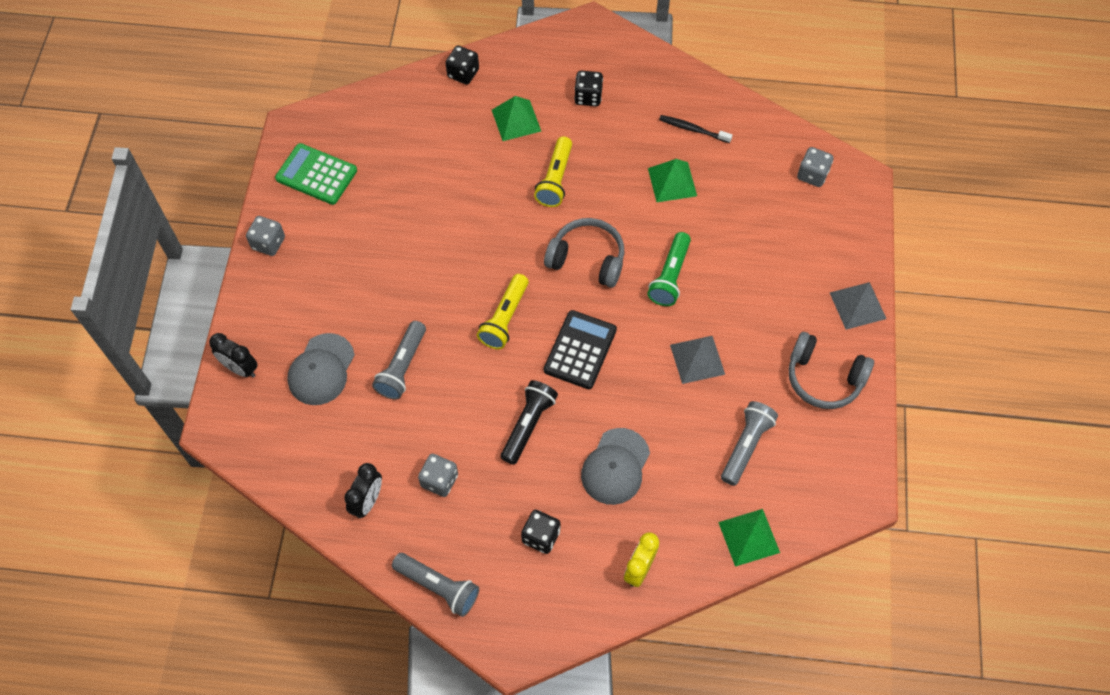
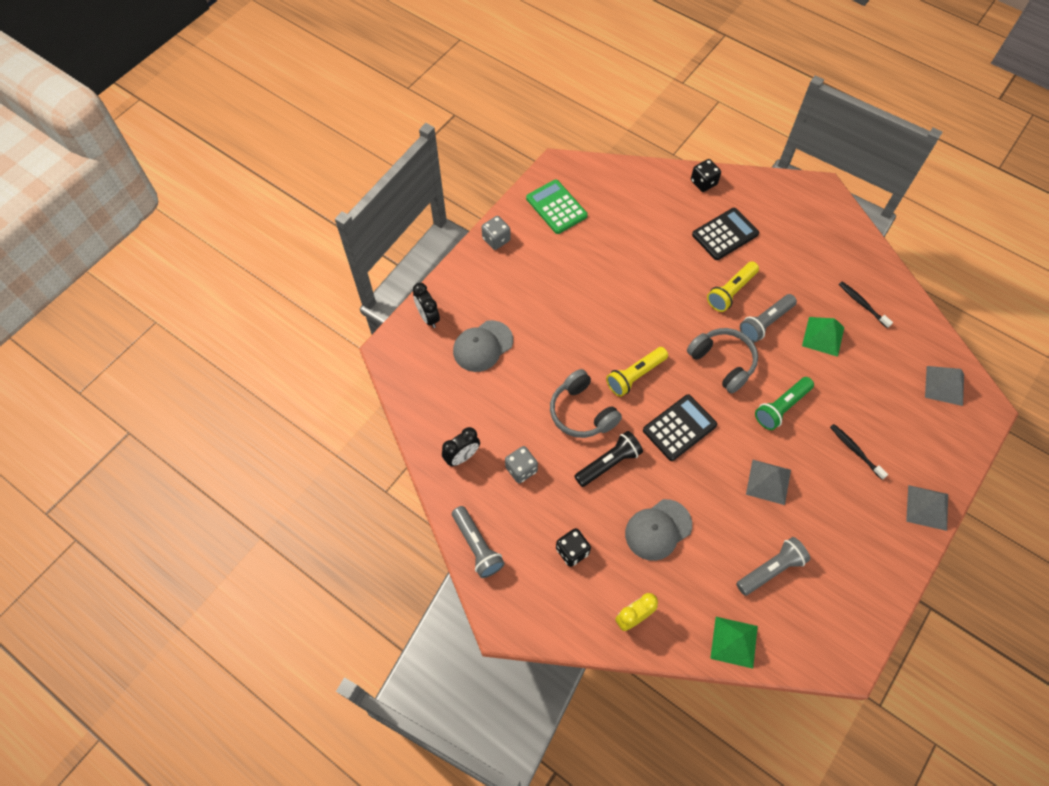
camera: 30 degrees right, 0 degrees up
(402, 367) = (540, 373): grey flashlight -> grey flashlight (765, 323)
(516, 120) = (725, 234): green pyramid -> black calculator
(588, 97) = (791, 242): black dice -> none
(763, 284) = (855, 451): none -> black toothbrush
(812, 175) = (944, 385): grey dice -> grey pyramid
(824, 378) = (866, 550): grey headphones -> grey headphones (582, 412)

